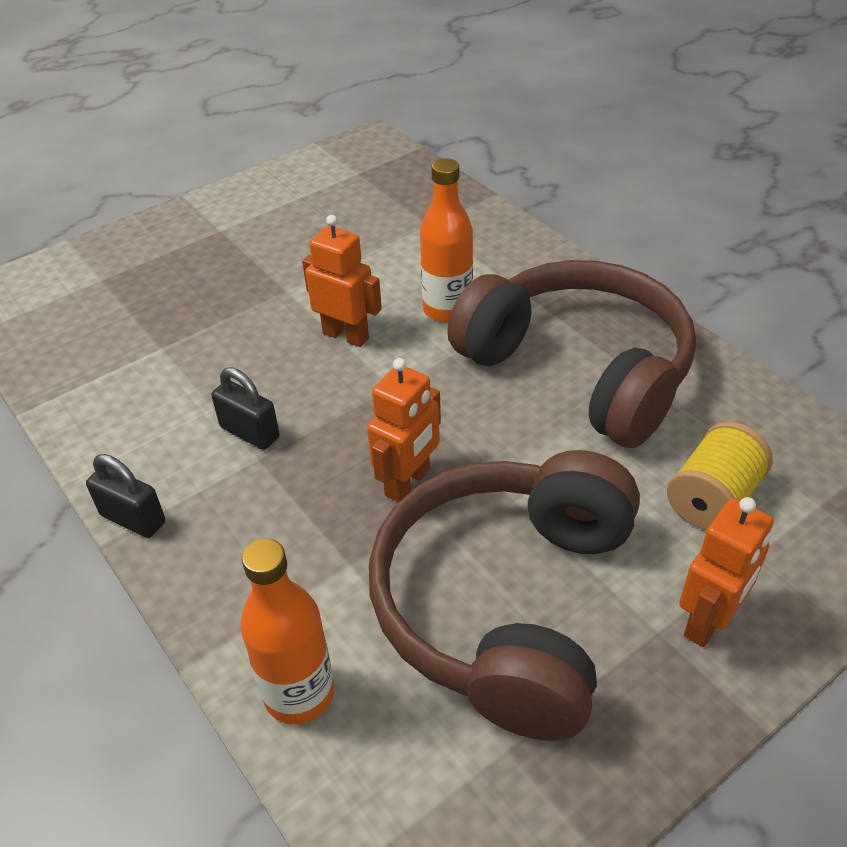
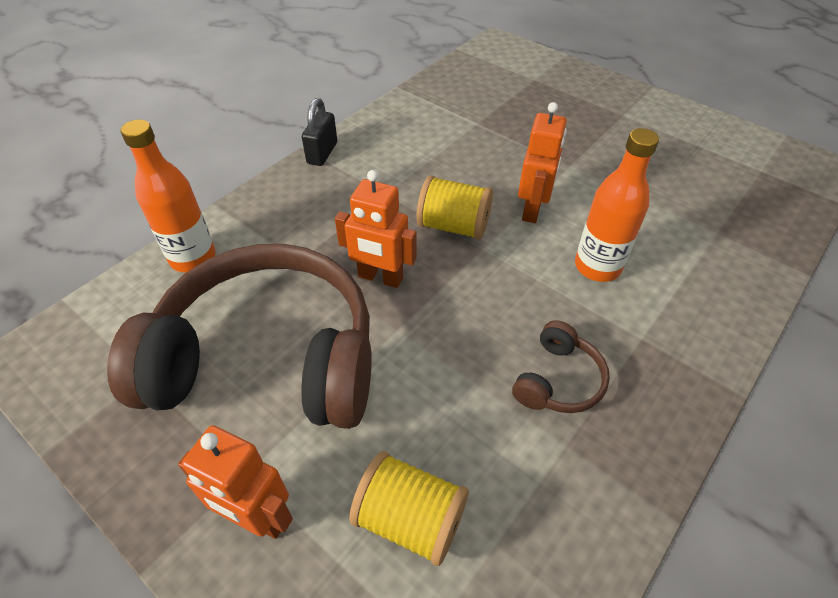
camera: 75 degrees right, 5 degrees up
(250, 432) = (409, 183): black padlock -> none
(346, 404) = (453, 226): none -> yellow spool
(578, 369) = (558, 380): brown headphones -> brown headphones, size x0.41

